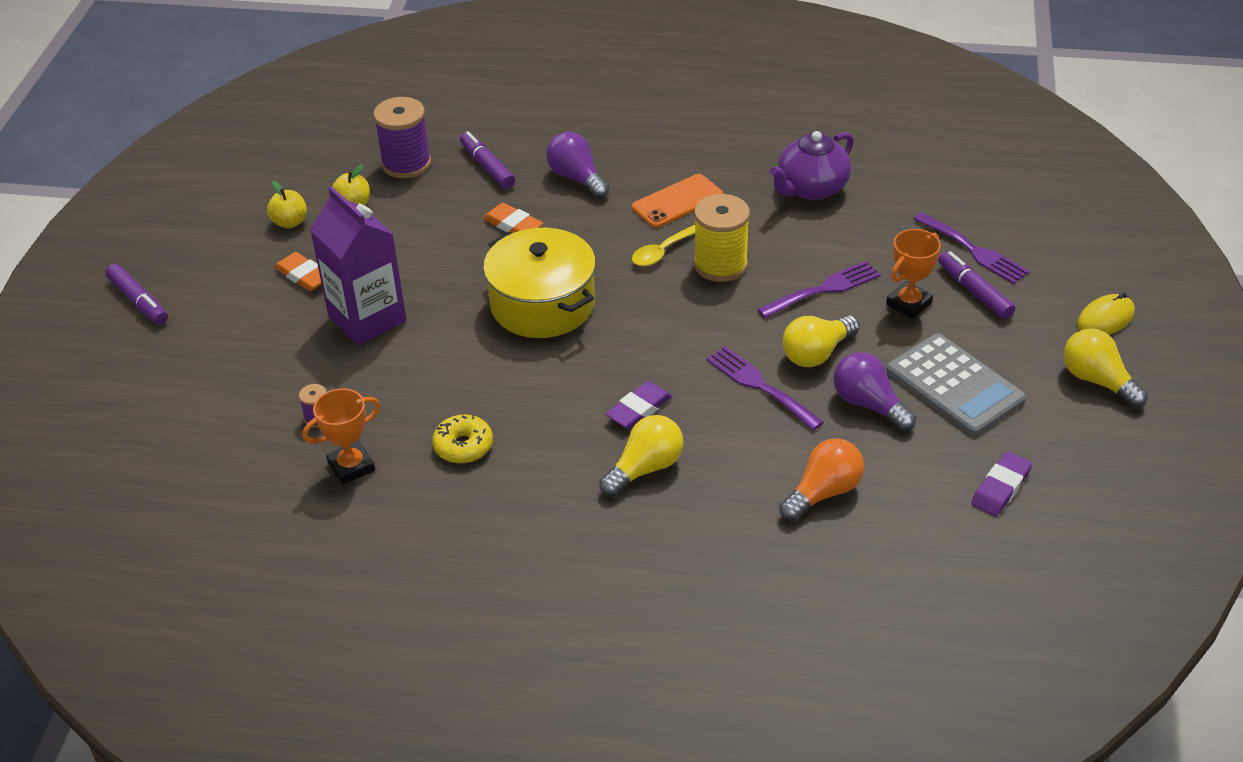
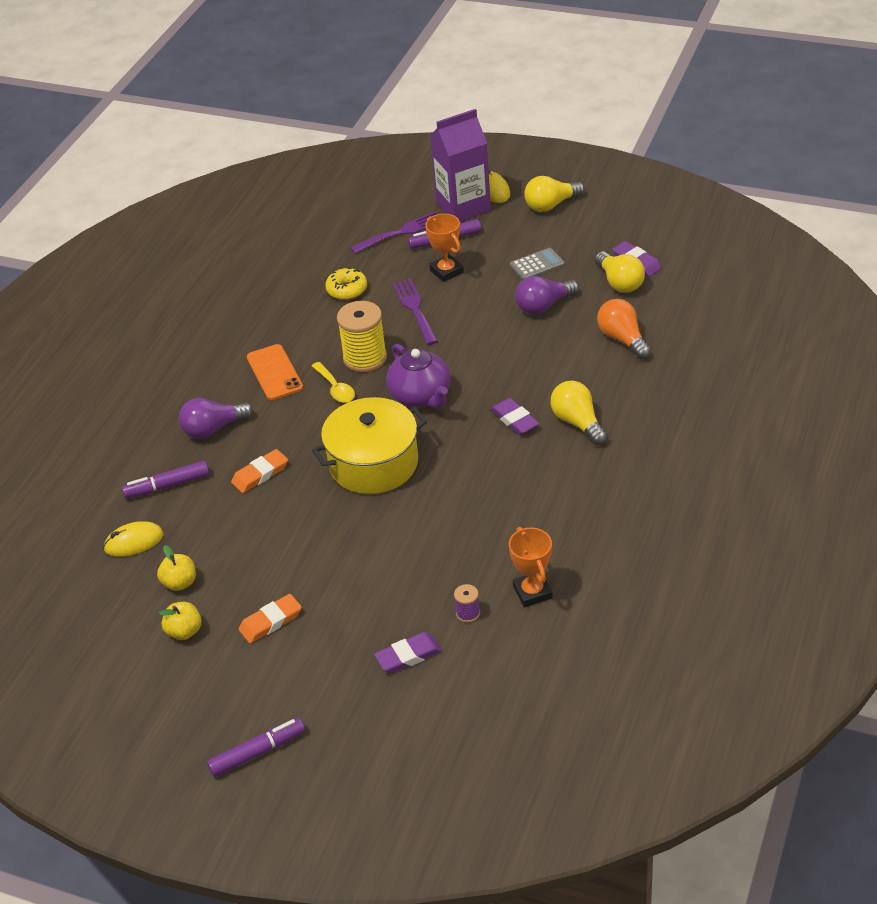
camera: 75 degrees left, 0 degrees up
(257, 382) = (408, 656): none -> purple eraser
(367, 319) = (349, 577): purple carton -> purple carton (463, 207)
(406, 164) = (134, 542): purple spool -> yellow mouse
(463, 446) = (527, 522): yellow donut -> yellow donut (347, 290)
(760, 386) = (508, 355): purple fork -> none
(811, 189) = (293, 299): purple teapot -> purple teapot (421, 396)
(816, 353) = (483, 322): yellow light bulb -> yellow light bulb (619, 282)
(955, 385) = (537, 265): grey calculator -> grey calculator, size x0.55

